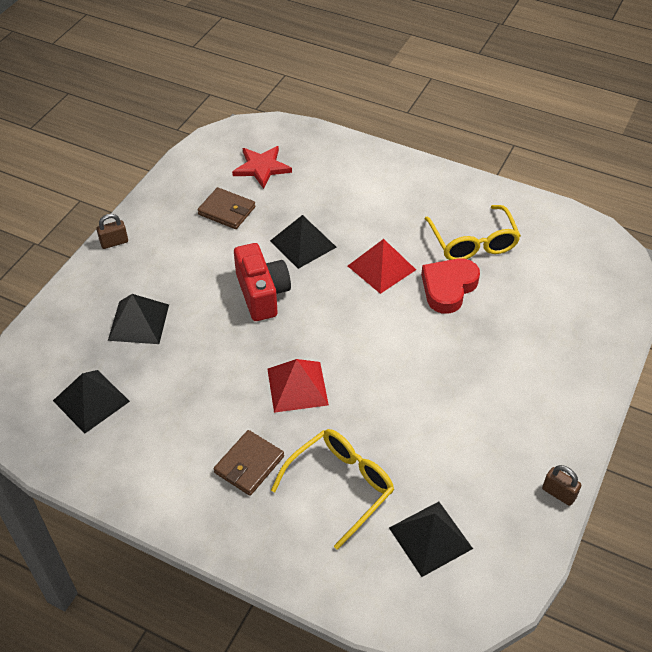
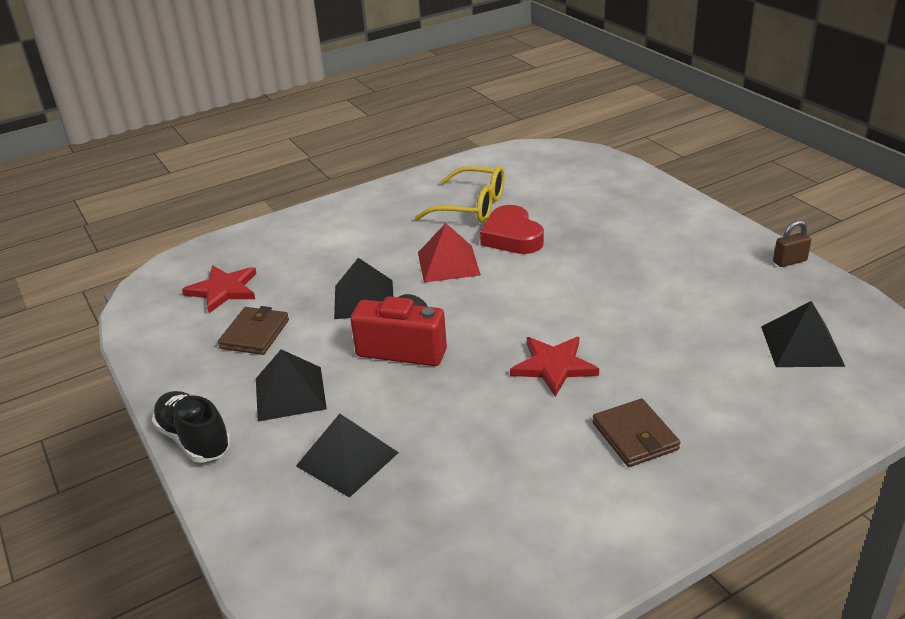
camera: 55 degrees left, 15 degrees down
(91, 401) = (435, 545): black pyramid -> black pyramid (290, 393)
(114, 242) = (194, 439): brown padlock -> black shoe
(227, 211) = (255, 334): brown wallet -> brown wallet turned 45 degrees counterclockwise
(297, 386) = (554, 366): red pyramid -> red star
(341, 486) = (706, 380): yellow glasses -> none

